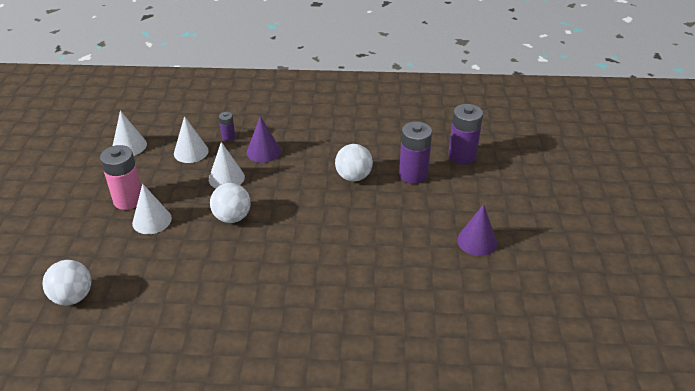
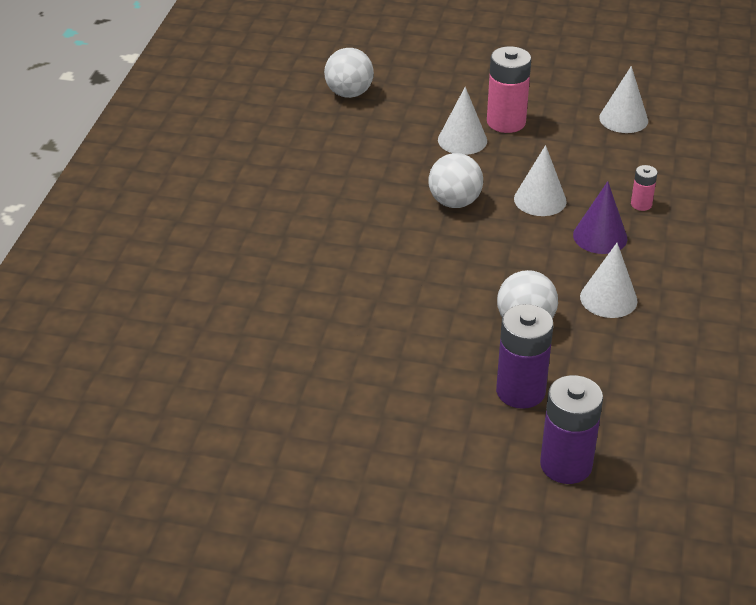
camera: 100 degrees right, 0 degrees up
(191, 152) = (605, 170): white cone -> white cone (608, 298)
(228, 137) = (641, 204): purple battery -> pink battery
(477, 241) = (346, 434): purple cone -> none

